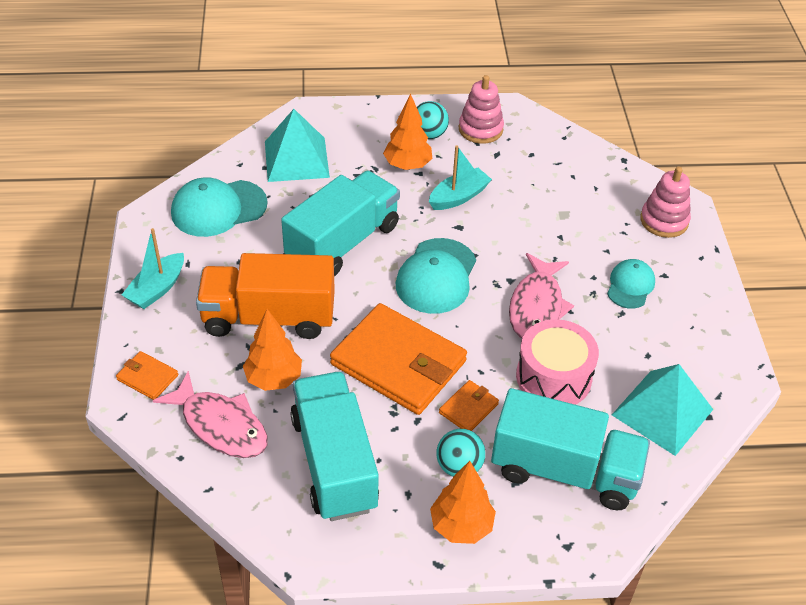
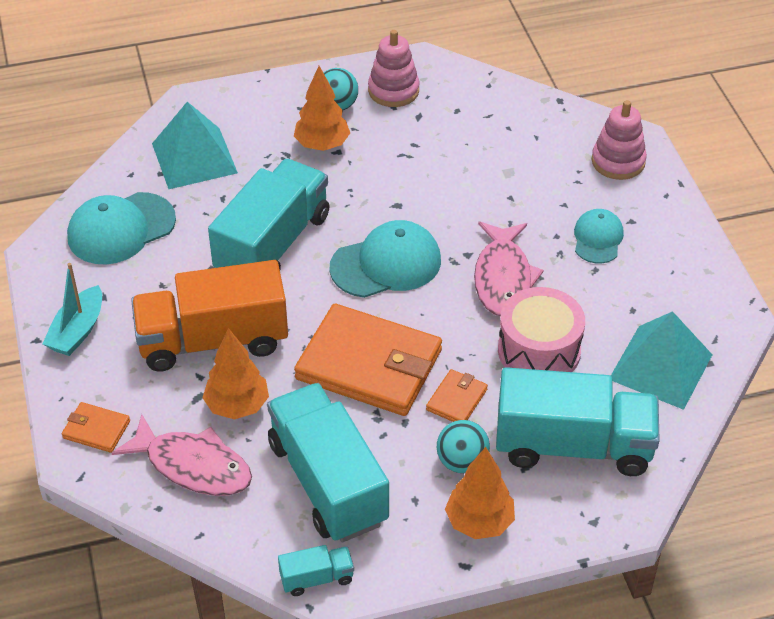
camera: 10 degrees left, 0 degrees up
(301, 550) = (316, 578): none -> turquoise truck
(436, 276) = (386, 264): turquoise cap -> turquoise cap turned 120 degrees counterclockwise
(458, 197) = (388, 171): turquoise boat -> none

